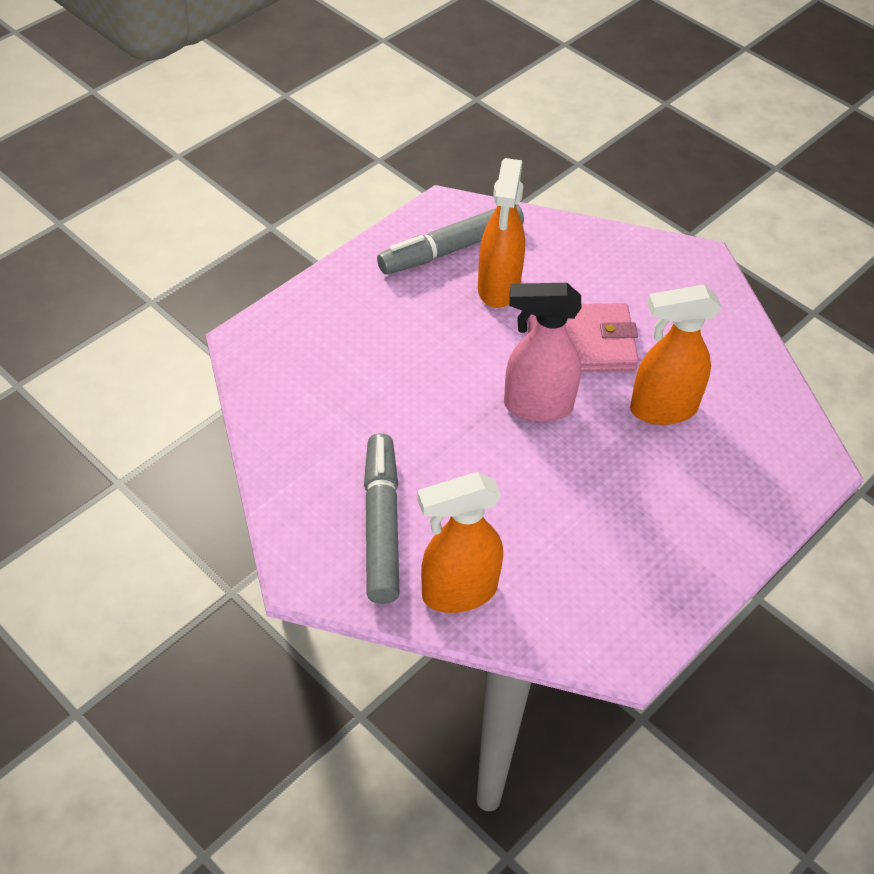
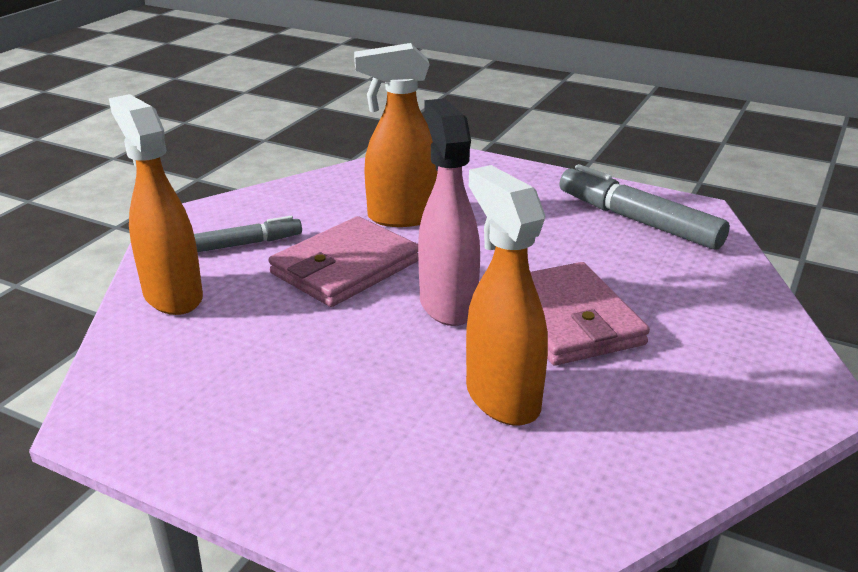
camera: 75 degrees right, 20 degrees down
(381, 525) = (246, 244): grey marker -> grey marker, size x0.59
(454, 459) = (345, 267): none -> pink wallet
(498, 288) = (606, 255): orange spray bottle -> orange spray bottle (402, 217)

